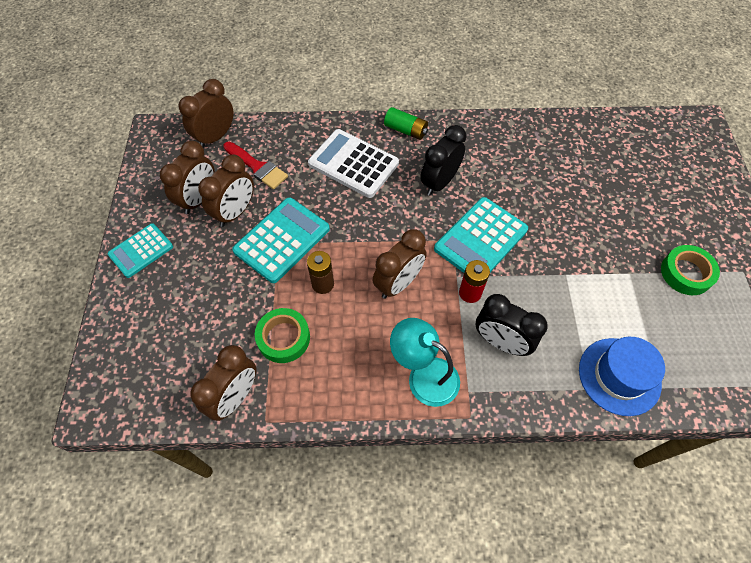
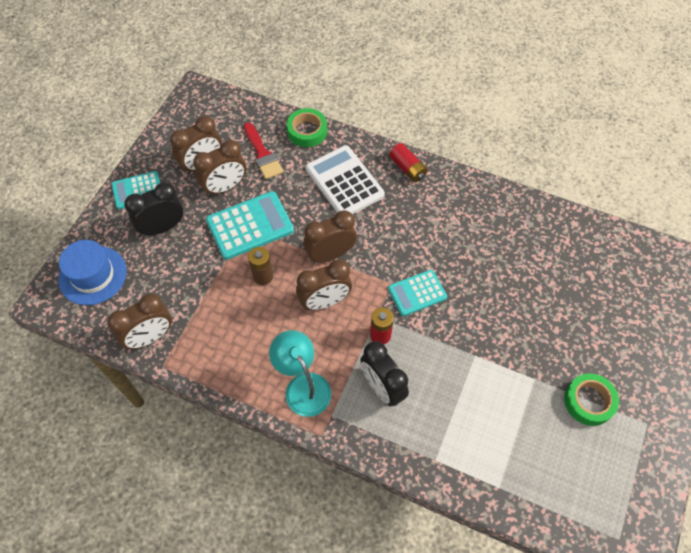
camera: 25 degrees right, 0 degrees up
(215, 137) = (242, 114): brown clock -> brown clock (330, 254)
(283, 338) = (209, 307): green tape -> green tape (307, 131)
(405, 130) = (407, 168): green battery -> red battery
(439, 183) = (410, 228): black clock -> black clock (163, 227)
(480, 239) = (417, 293): turquoise calculator -> turquoise calculator, size x0.64
(619, 376) = (468, 461): blue hat -> blue hat (93, 275)

